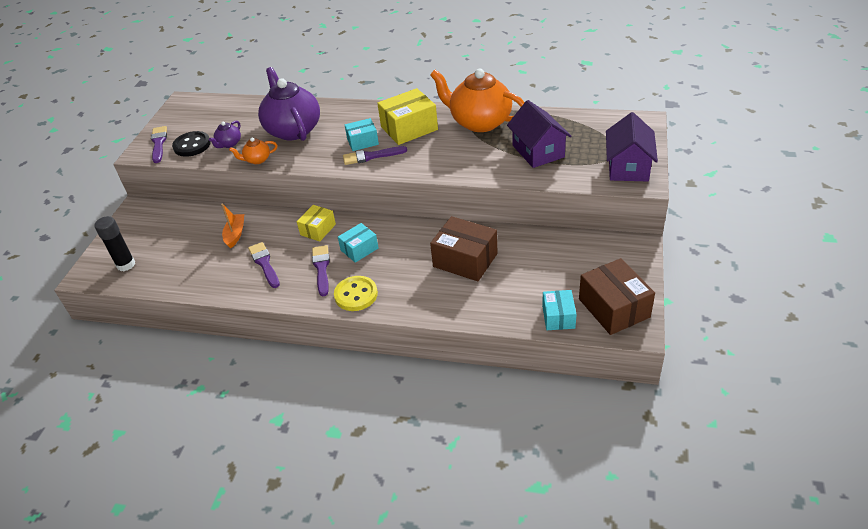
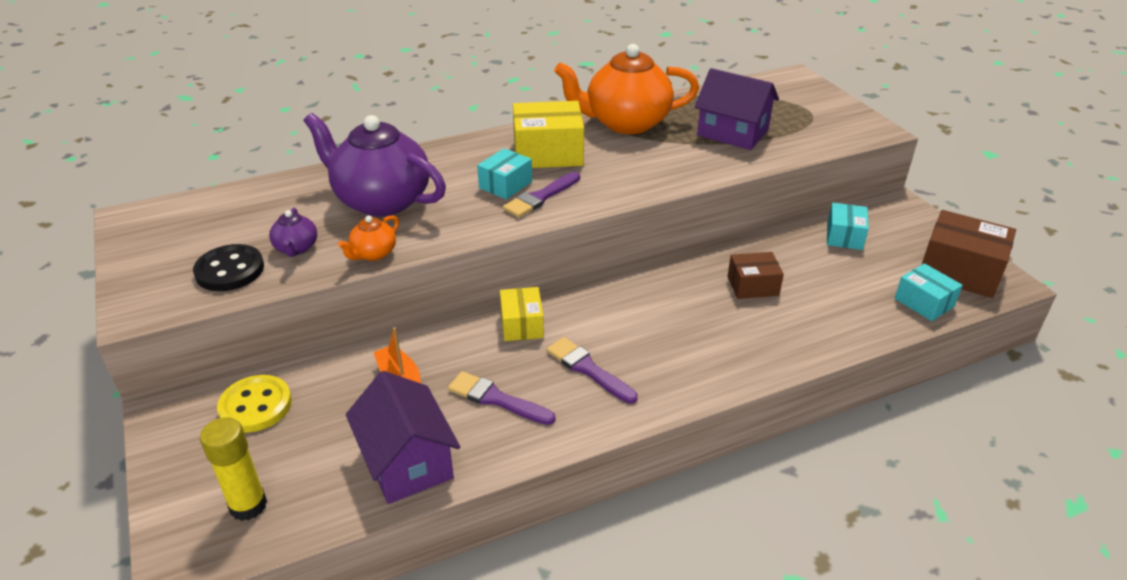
camera: 40 degrees left, 5 degrees down
(126, 265) = (248, 505): black glue stick -> yellow glue stick
(159, 143) = (159, 287): purple brush -> none
(356, 295) = (676, 381): yellow button -> yellow button (255, 406)
(359, 249) = (610, 325): turquoise box -> turquoise box (844, 236)
(409, 128) = (548, 153): yellow box -> yellow box turned 60 degrees clockwise
(465, 260) = (752, 286): brown box -> brown box, size x0.60
(628, 167) = (841, 121): purple house -> purple house (407, 462)

